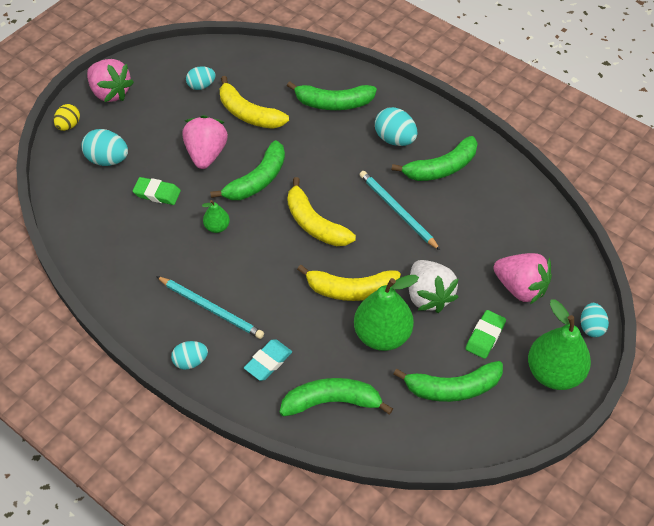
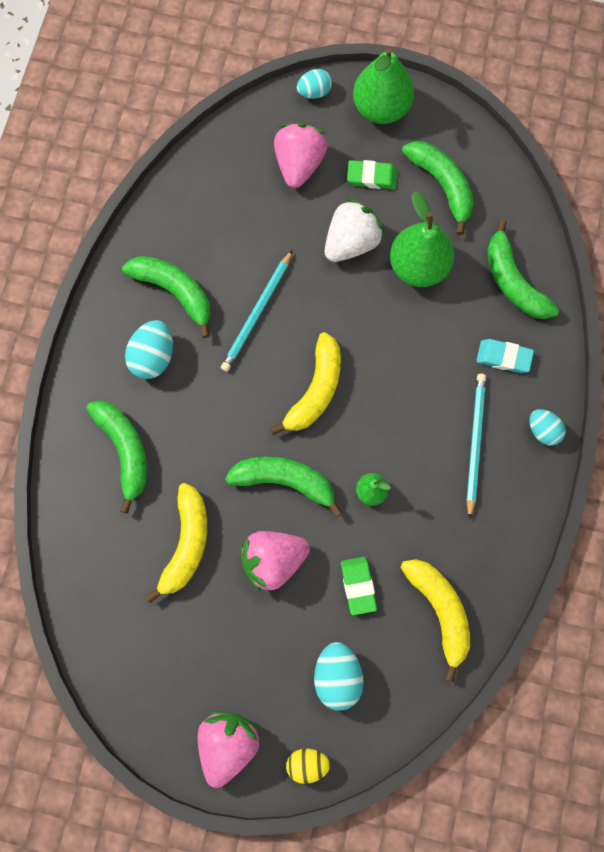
camera: 115 degrees left, 20 degrees up
(201, 86) = (164, 629): turquoise egg -> none
(351, 290) = (381, 317): yellow banana -> yellow banana (440, 611)

